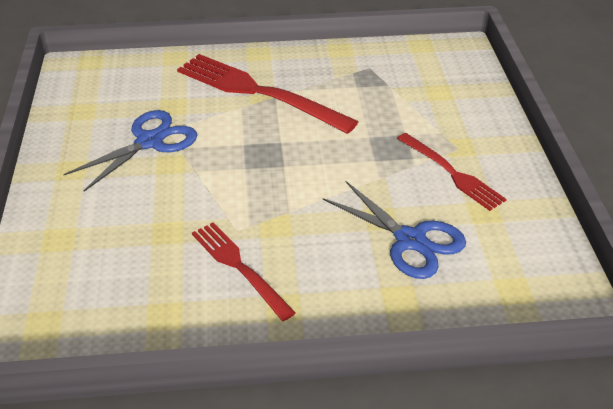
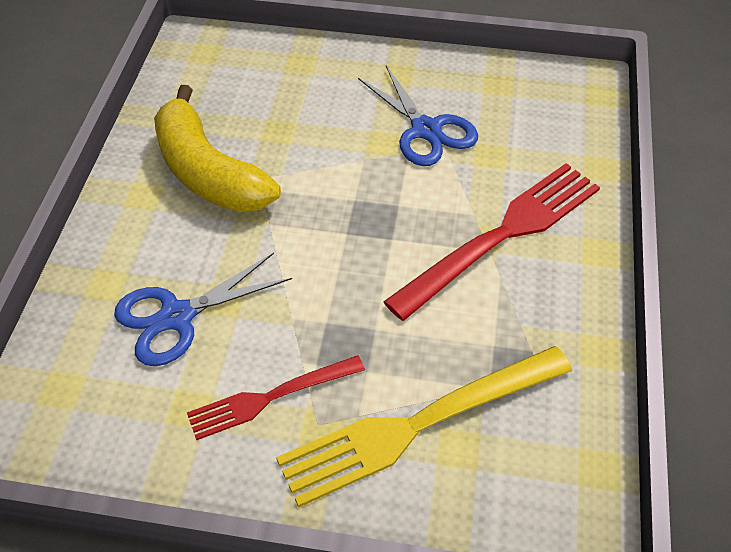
camera: 105 degrees right, 10 degrees up
(238, 266) = (208, 172): red fork -> yellow banana
(434, 108) = (416, 426): none -> yellow fork

